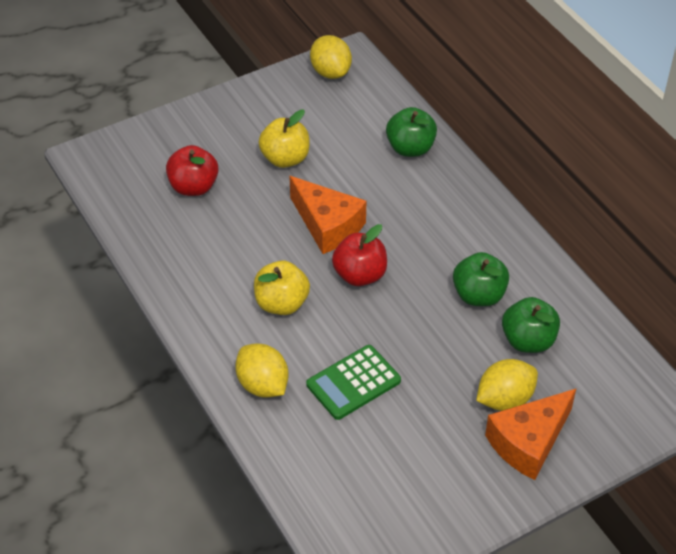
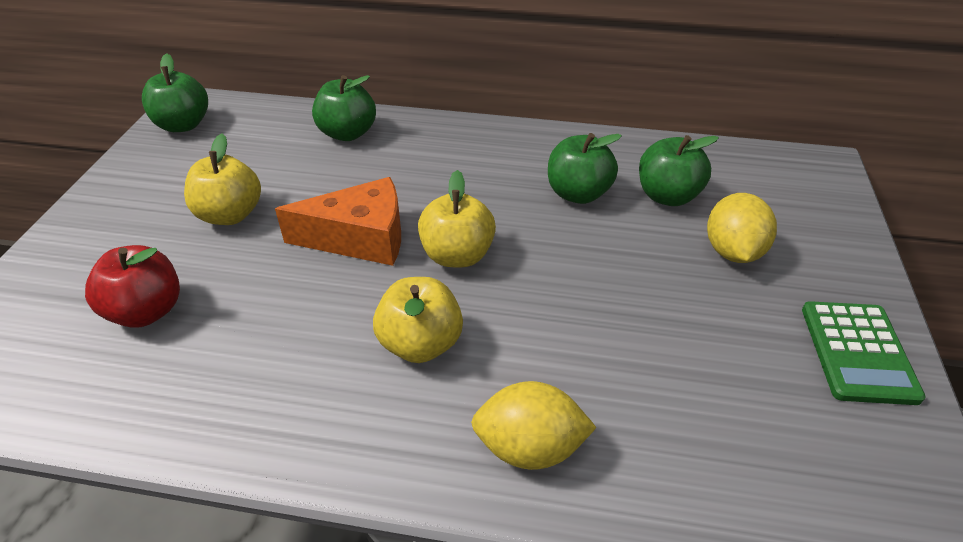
camera: 50 degrees left, 5 degrees down
(330, 72) = (183, 125): yellow lemon -> green apple
(353, 383) = (607, 354): green calculator -> green calculator (857, 352)
(360, 275) = (457, 255): red apple -> yellow apple
(528, 442) = (805, 267): orange cheese -> none

